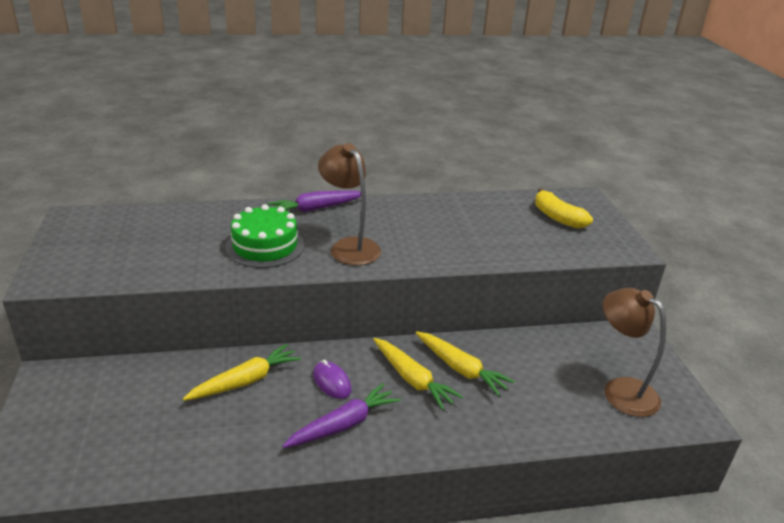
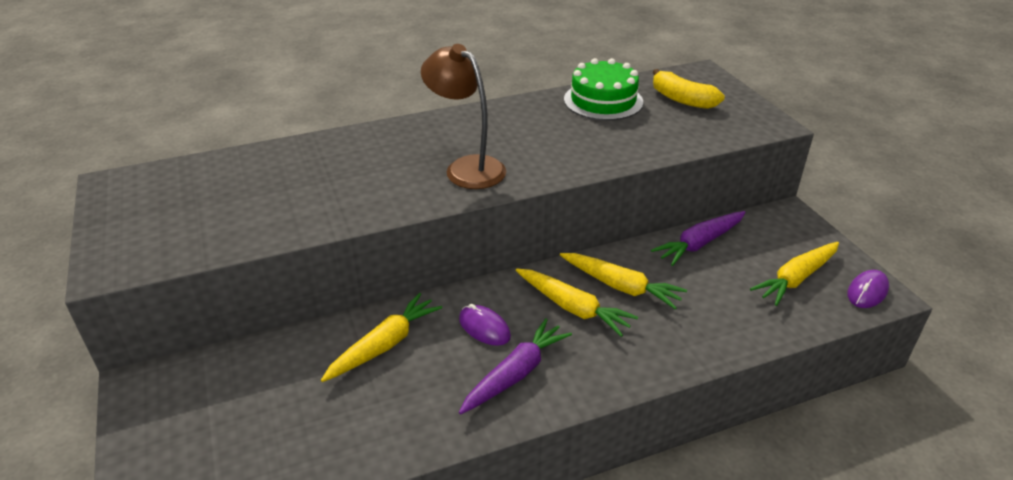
camera: 10 degrees left, 5 degrees up
(265, 246) = (368, 183): green cake -> green cake (603, 101)
(316, 209) = (409, 129): purple carrot -> purple carrot (699, 243)
(621, 390) = (796, 279): brown lamp -> yellow carrot
(684, 413) = (867, 292): none -> purple mouse

